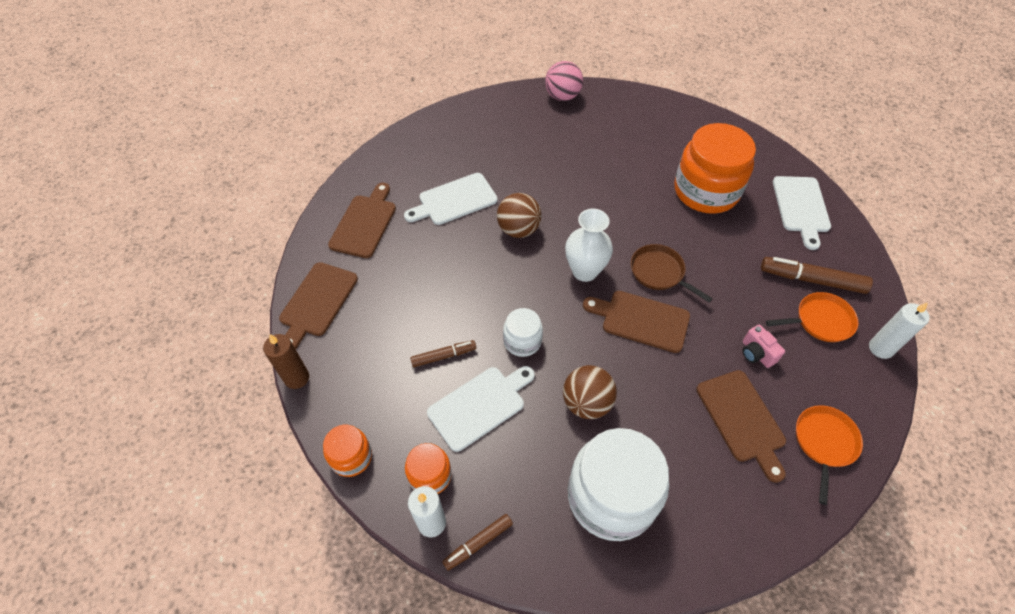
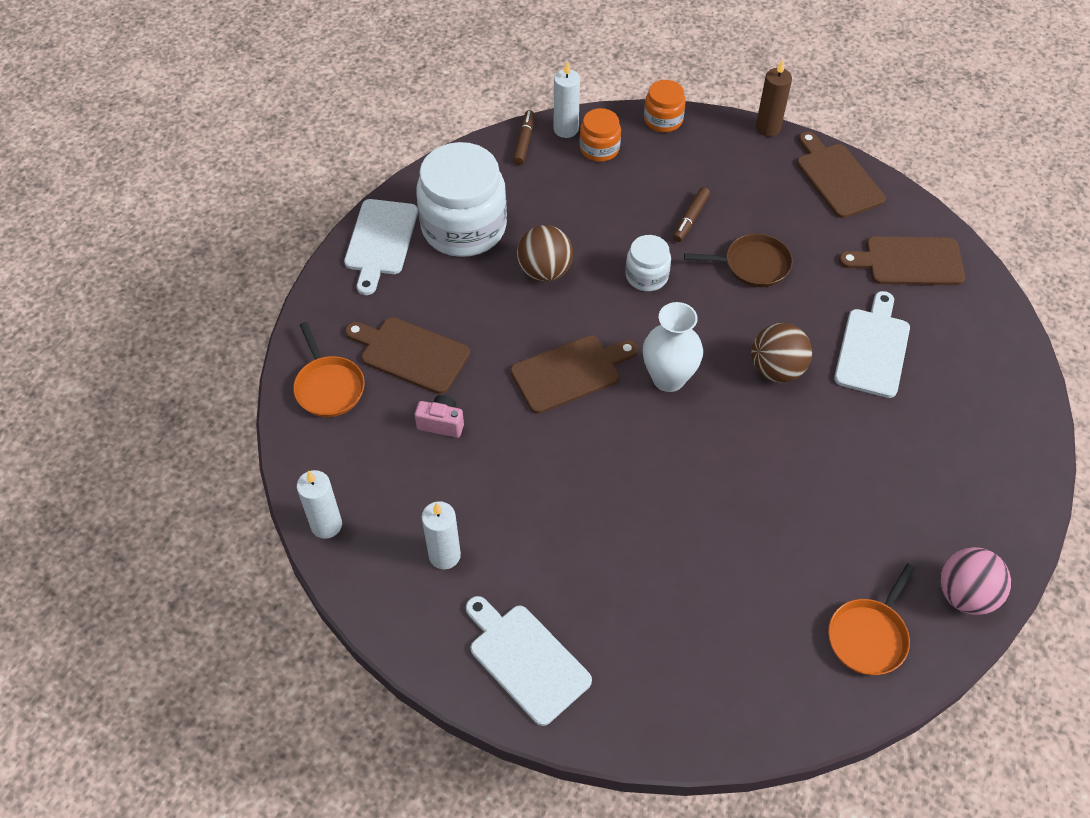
camera: 135 degrees right, 0 degrees up
(364, 223) = (909, 261): brown cutting board -> brown cutting board turned 120 degrees clockwise
(480, 405) = (620, 209): white cutting board -> white cutting board (380, 241)
(659, 272) = (601, 435): brown pan -> brown pan (753, 265)
(706, 191) = (650, 587): orange jar -> none
(811, 280) = (444, 555): brown marker -> white candle
(820, 321) = (404, 509): orange pan -> orange pan (868, 636)

